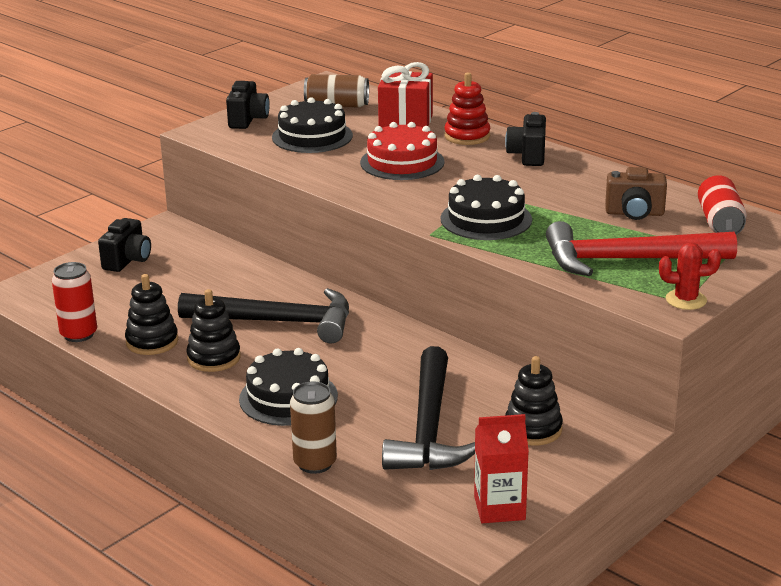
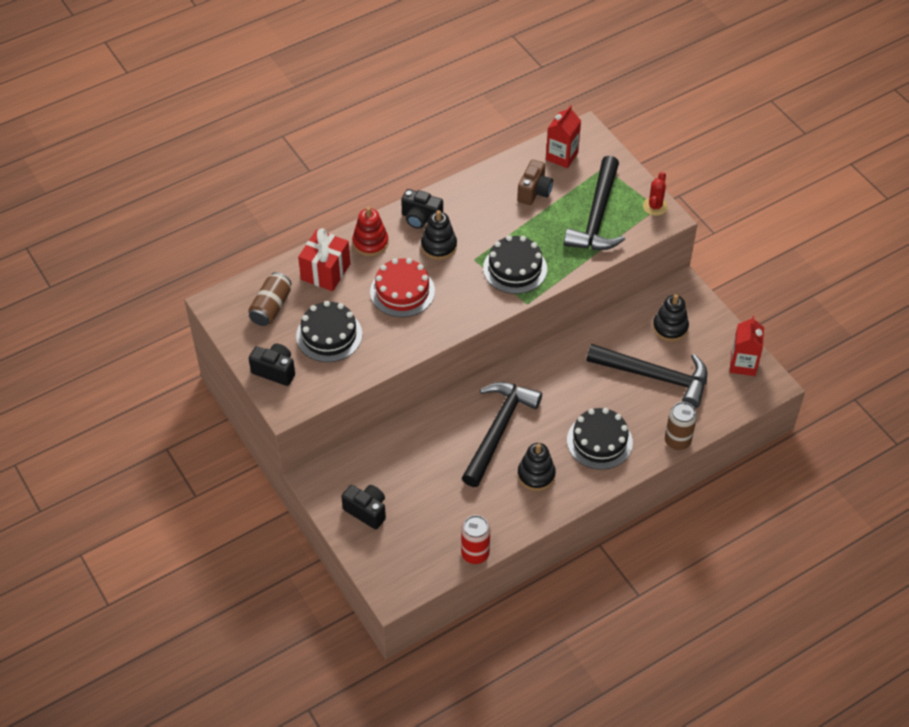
camera: 75 degrees left, 25 degrees up
(152, 342) = (501, 509): black stacking toy -> black stacking toy (439, 246)
(628, 260) = (597, 216): red hammer -> black hammer
(720, 222) = (562, 156): red can -> red carton

